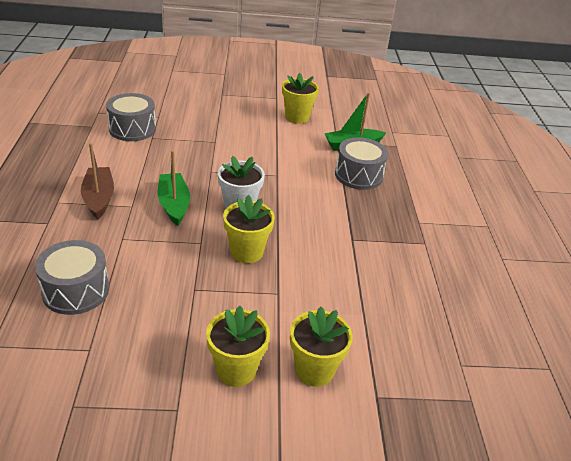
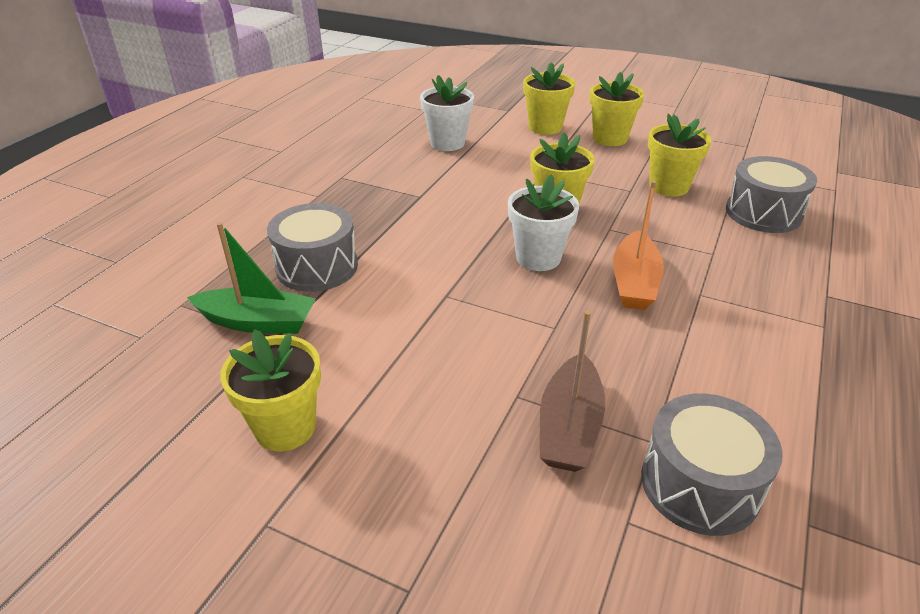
camera: 150 degrees left, 0 degrees up
(99, 198) = (755, 317): brown boat -> brown boat (569, 427)
(161, 303) = (668, 187): none -> yellow flower pot
(174, 204) = (634, 282): green boat -> orange boat
(387, 309) = (447, 143): none -> white flower pot

